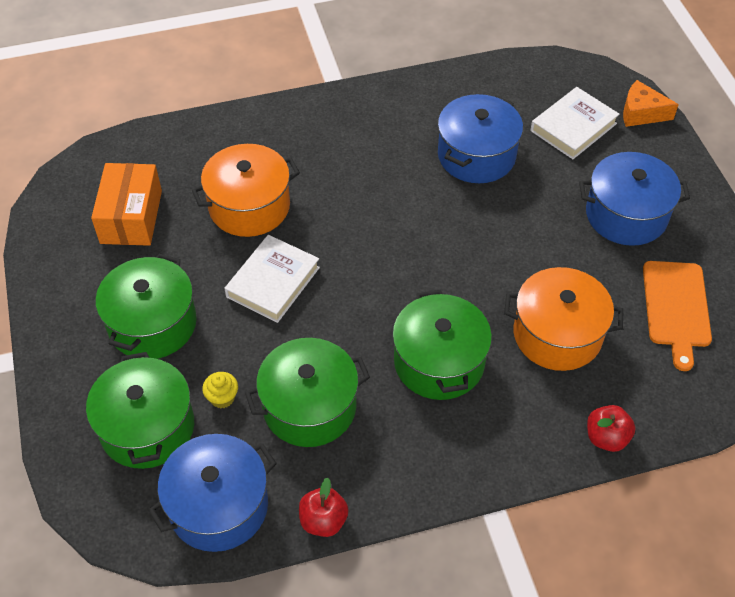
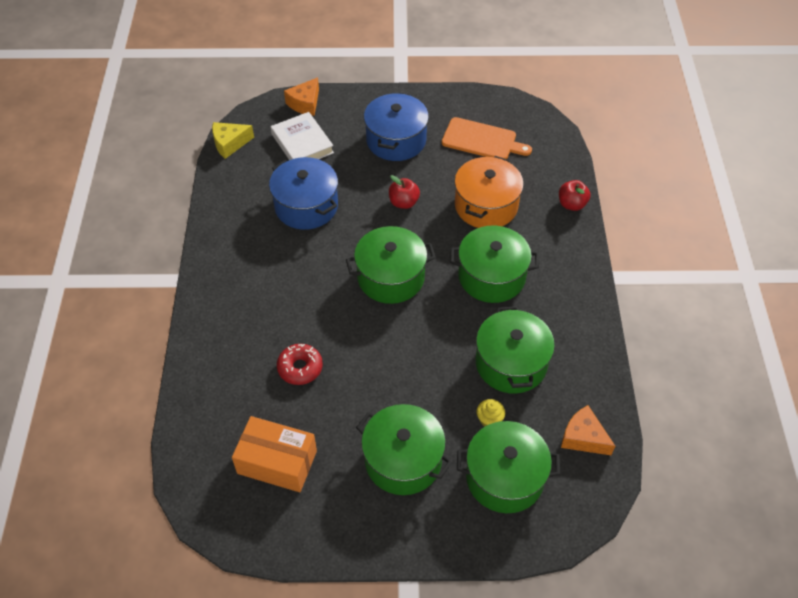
camera: 75 degrees left, 0 degrees up
(218, 506) = (583, 437): blue pot -> orange cheese
(249, 206) = (300, 368): orange pot -> red donut
(273, 282) = (387, 365): white book -> none
(323, 520) = (606, 373): red apple -> red apple (403, 202)
(400, 258) = (391, 277): none -> green pot
(540, 66) = (230, 143): none -> yellow cheese

